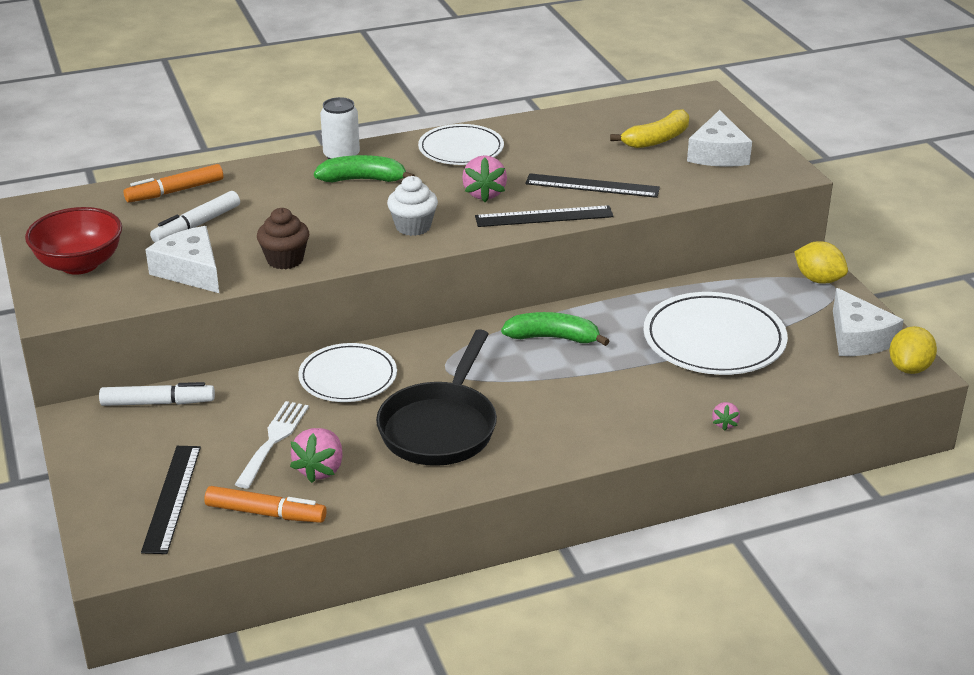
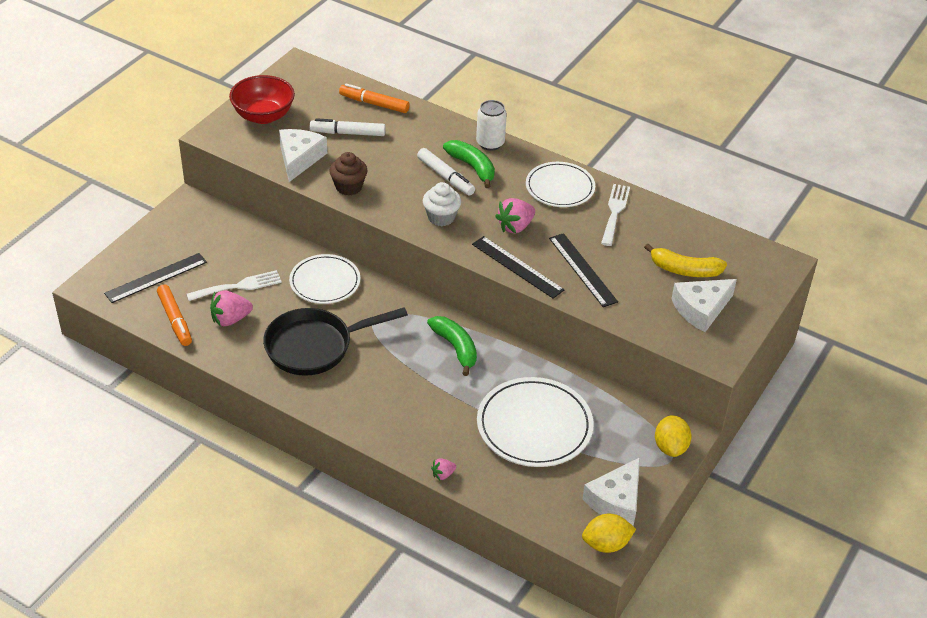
camera: 50 degrees right, 10 degrees up
(158, 403) = (229, 223): white marker -> white marker (445, 177)
(534, 138) = (615, 212): none -> white fork

